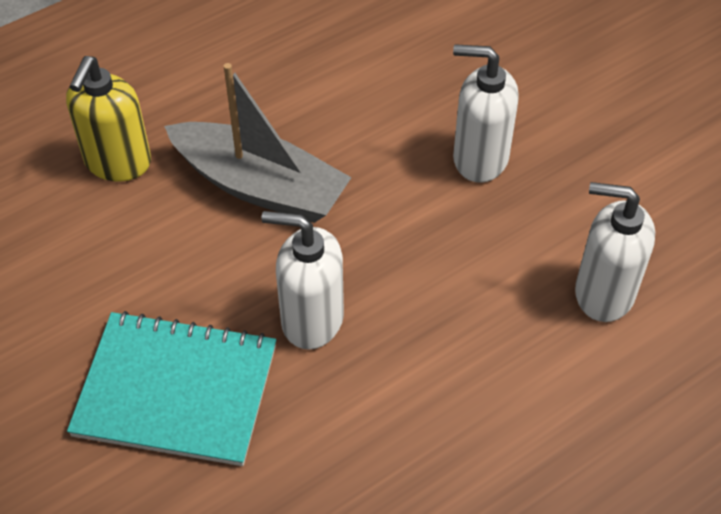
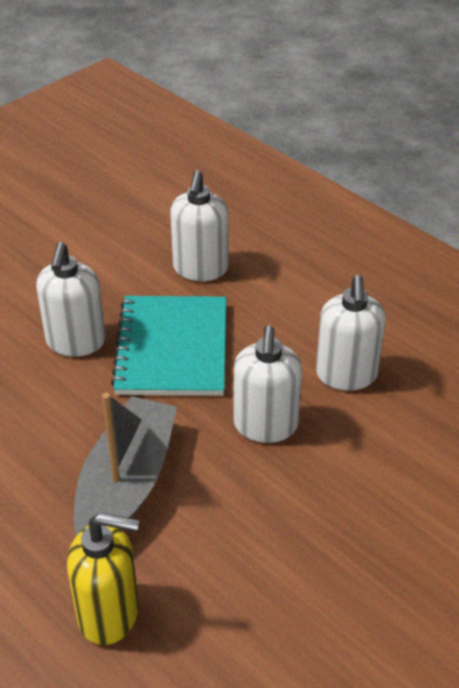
camera: 100 degrees left, 10 degrees down
(176, 390) = (360, 502): turquoise notebook -> turquoise notebook (172, 348)
(376, 422) = (346, 375): none -> white soap dispenser

